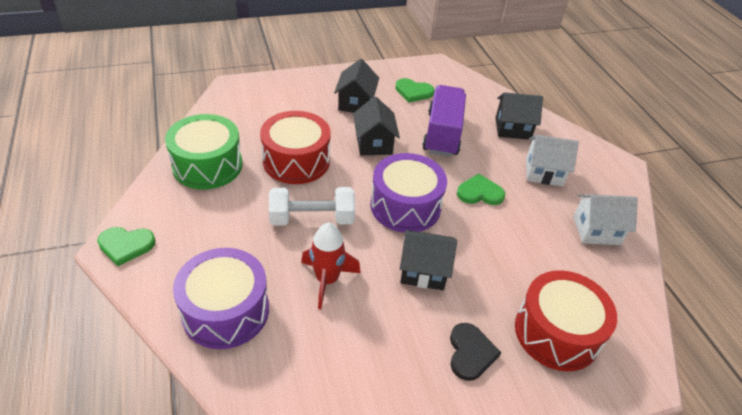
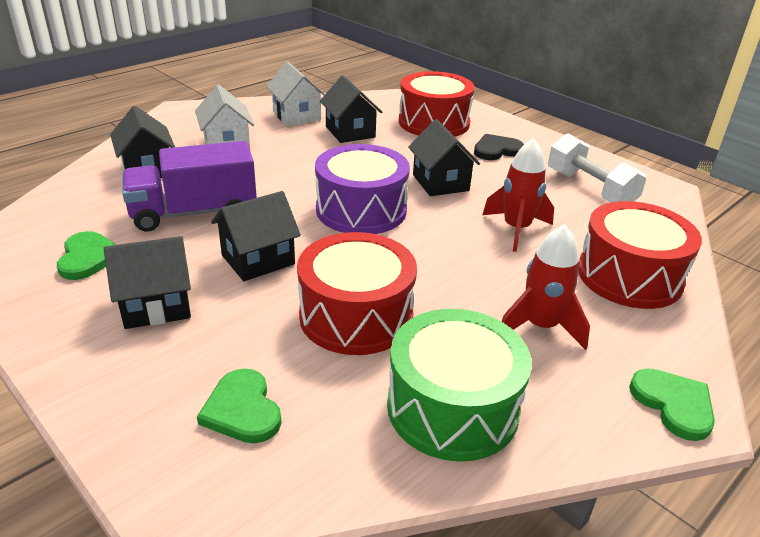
camera: 115 degrees left, 10 degrees down
(225, 228) = (540, 327): none -> red rocket
(226, 311) = (629, 276): purple drum -> red drum
(312, 219) = (448, 265): white dumbbell -> white dumbbell (590, 189)
(480, 193) = (295, 172): green heart -> green heart (242, 410)
(549, 254) = (350, 132): none -> black house

